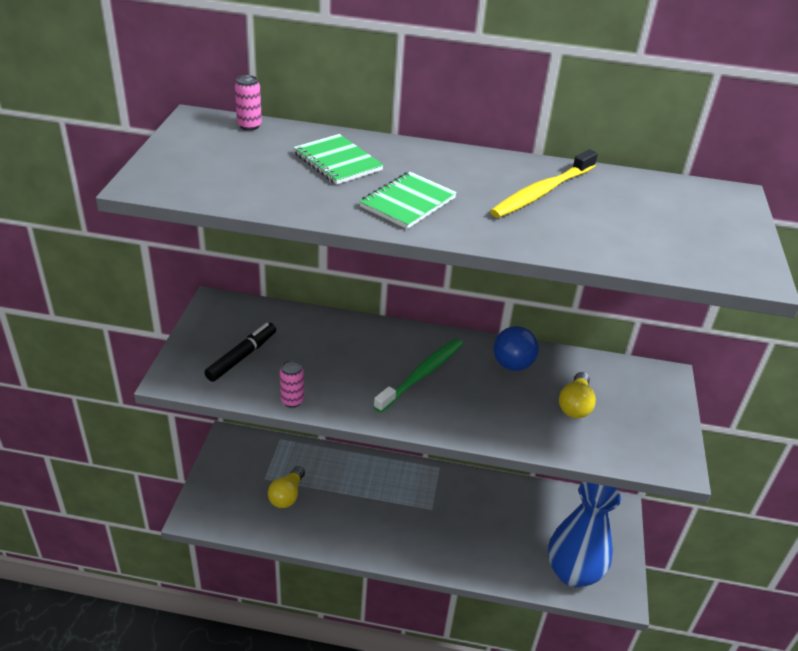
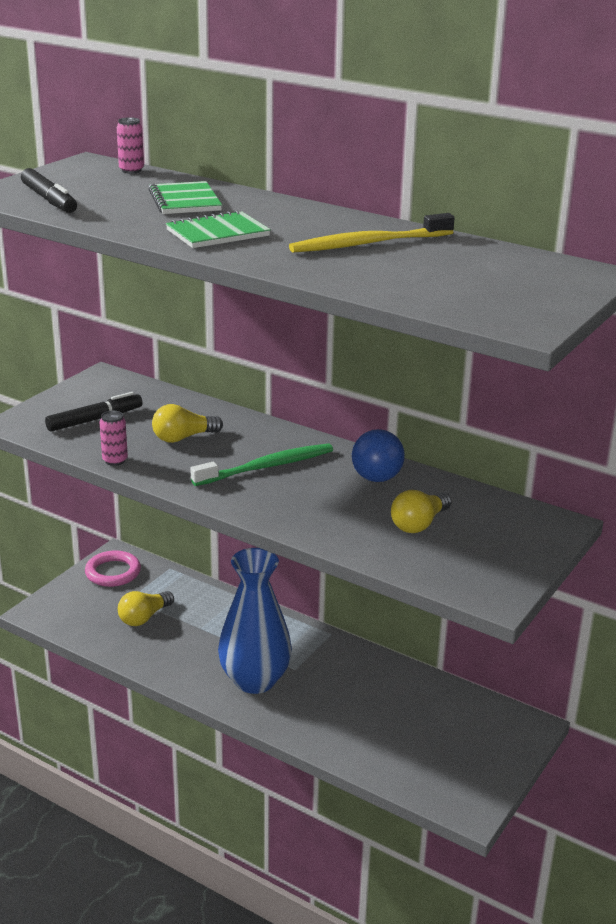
camera: 25 degrees right, 10 degrees down
(210, 182) = (49, 200): none -> black marker
(235, 456) = (113, 572): none -> pink ring
(332, 359) = (183, 438): none -> yellow light bulb
(573, 572) = (424, 770): blue vase -> blue vase (255, 680)

